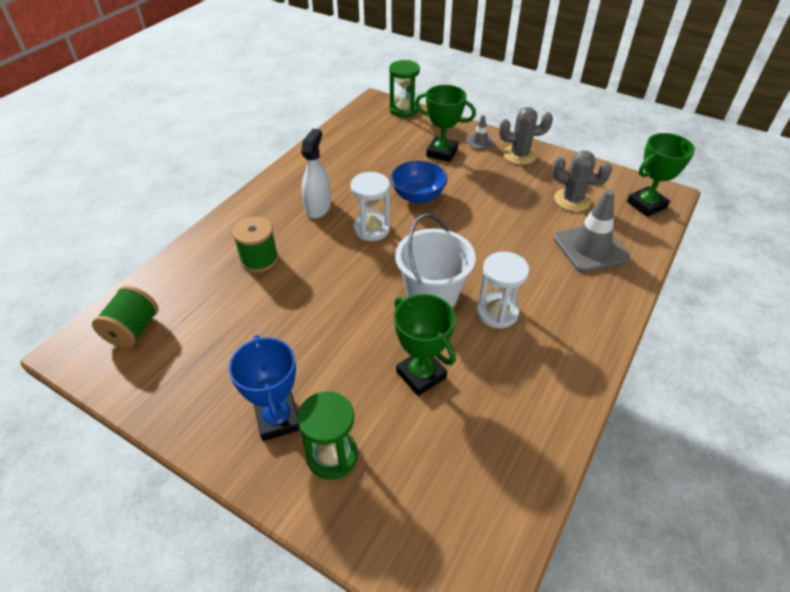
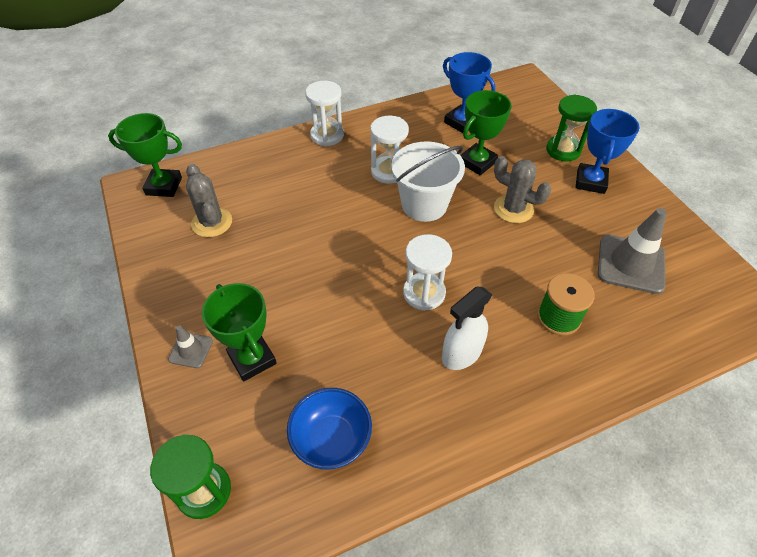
camera: 145 degrees left, 5 degrees up
(133, 330) = (702, 301): green spool -> none
(418, 196) = (343, 308): blue bowl -> blue bowl (331, 439)
(421, 375) = (477, 162): green trophy -> green trophy turned 45 degrees clockwise
(486, 430) = (461, 122): none -> blue trophy
(519, 155) = (179, 302): grey cactus -> grey cactus (513, 209)
(590, 248) = (262, 178): grey traffic cone -> grey traffic cone (630, 264)
(600, 321) = (327, 135): none -> white hourglass

